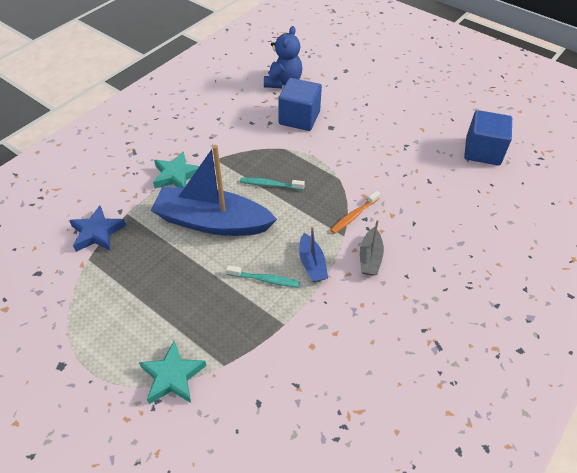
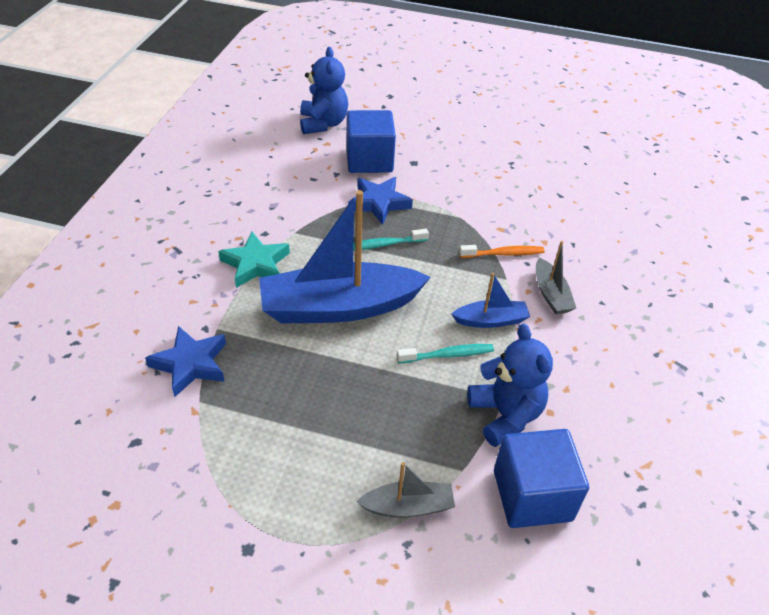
camera: 25 degrees left, 5 degrees down
(172, 376) = (408, 506): turquoise star -> grey boat
(278, 337) = (505, 415): none -> blue teddy bear
(286, 152) = (379, 203): none -> blue star
(312, 264) = (491, 320): blue boat -> blue boat turned 60 degrees counterclockwise
(354, 216) = (503, 254): orange toothbrush -> orange toothbrush turned 120 degrees counterclockwise
(482, 151) = (595, 150): blue cube -> blue cube (532, 495)

